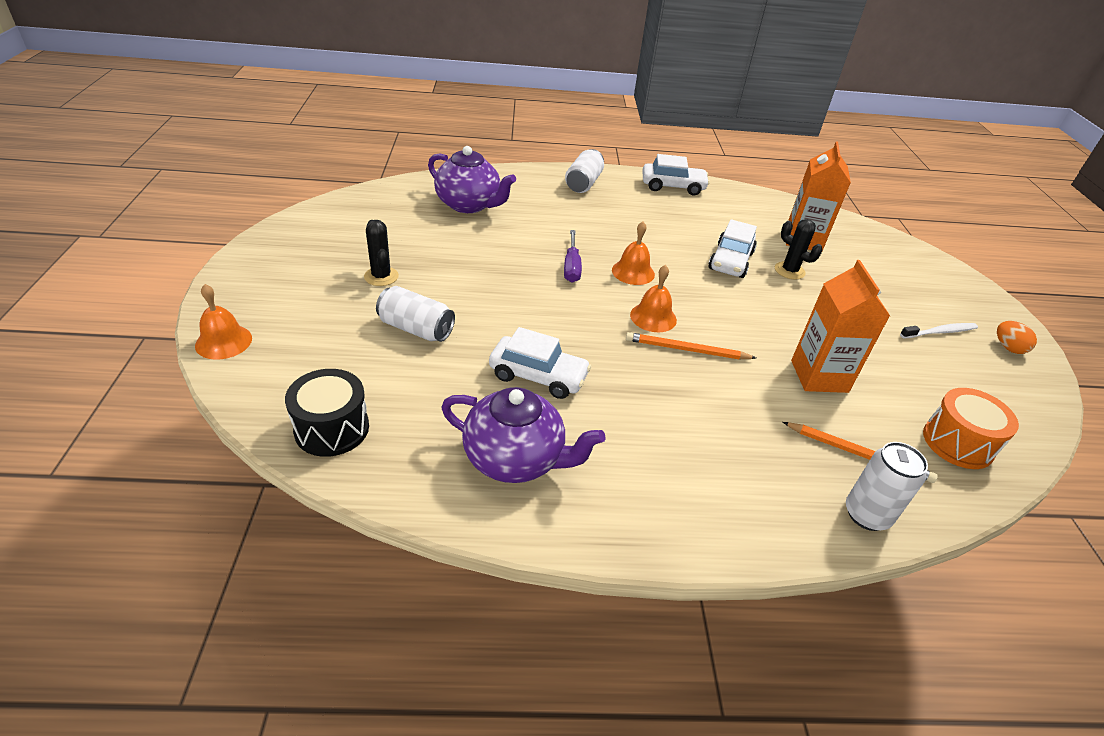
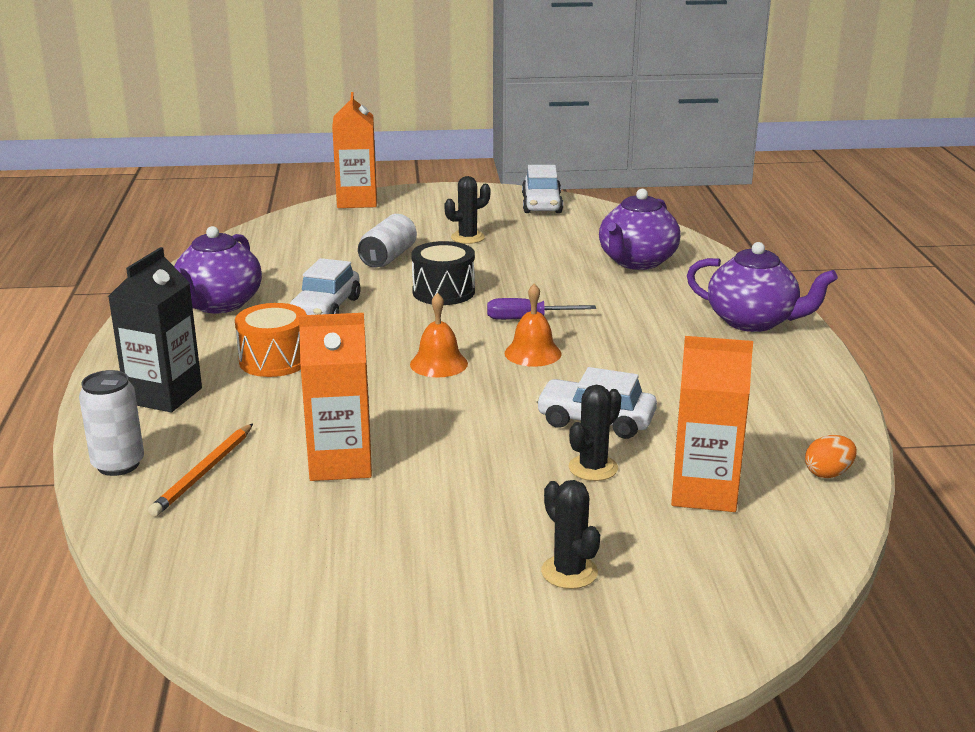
camera: 90 degrees right, 15 degrees down
(223, 341) = (357, 201): orange bell -> orange carton
(332, 428) = (258, 243): black drum -> black drum (443, 292)
(583, 183) = (753, 321): white can -> purple teapot
(673, 186) = (805, 386): white car -> white car (542, 204)
(686, 350) = (379, 381): orange pencil -> none
(734, 492) = (164, 395): none -> black carton
(901, 294) = (569, 572): none -> black cactus
(939, 332) = (466, 592): white toothbrush -> none
(957, 443) = (214, 551): orange drum -> orange drum (274, 360)
(1008, 348) = (438, 666): orange egg -> orange egg (828, 473)

